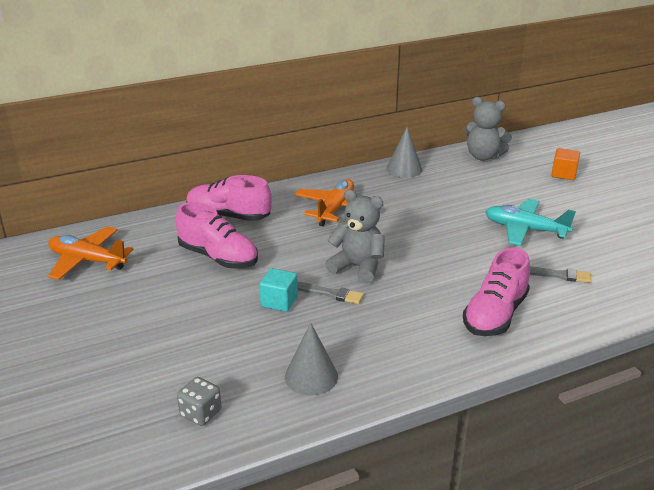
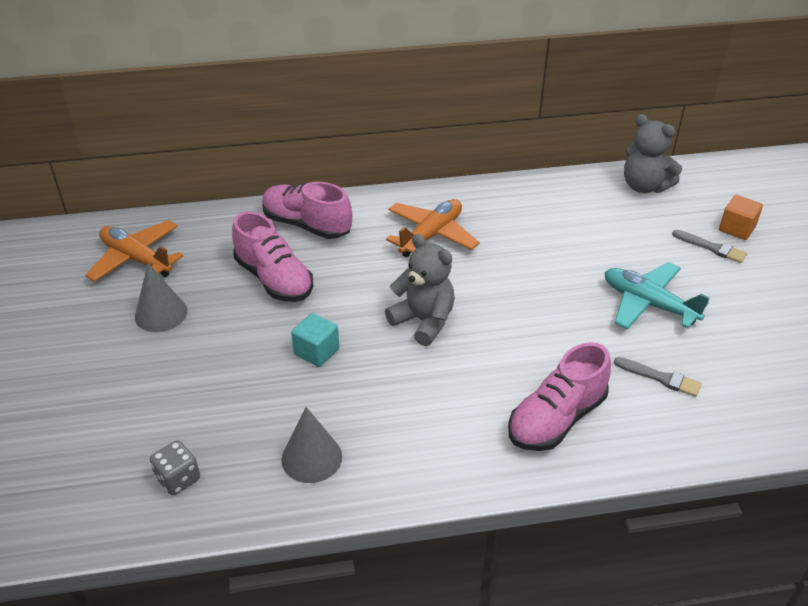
camera: 15 degrees right, 10 degrees up
(331, 294) = (378, 352): grey brush -> grey brush (711, 248)
(404, 169) = (537, 190): grey cone -> grey cone (161, 314)

